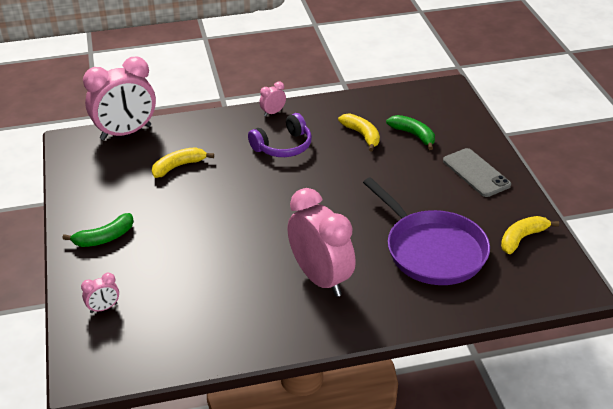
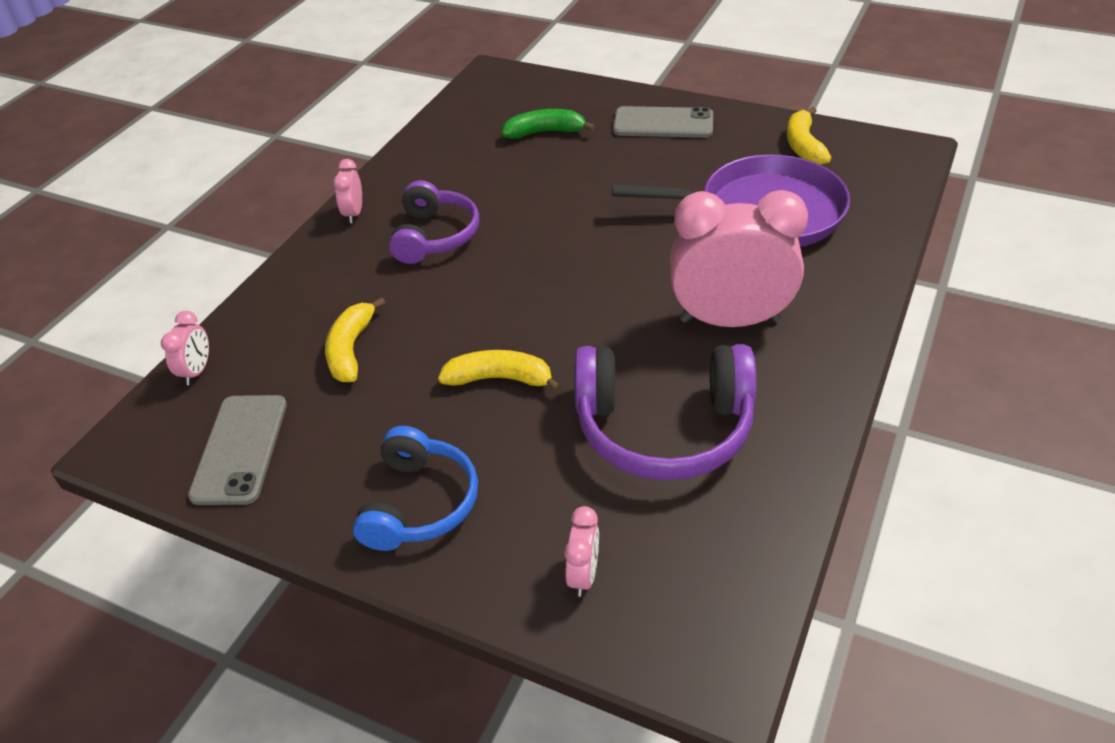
camera: 50 degrees left, 5 degrees up
(93, 171) = (240, 449): none -> grey phone
(104, 238) = (419, 503): green banana -> blue headphones
(126, 133) = (197, 371): pink clock -> pink clock, size x0.42
(217, 291) = (663, 427): none -> purple headphones
(362, 135) = (496, 167): yellow banana -> yellow banana (499, 378)

